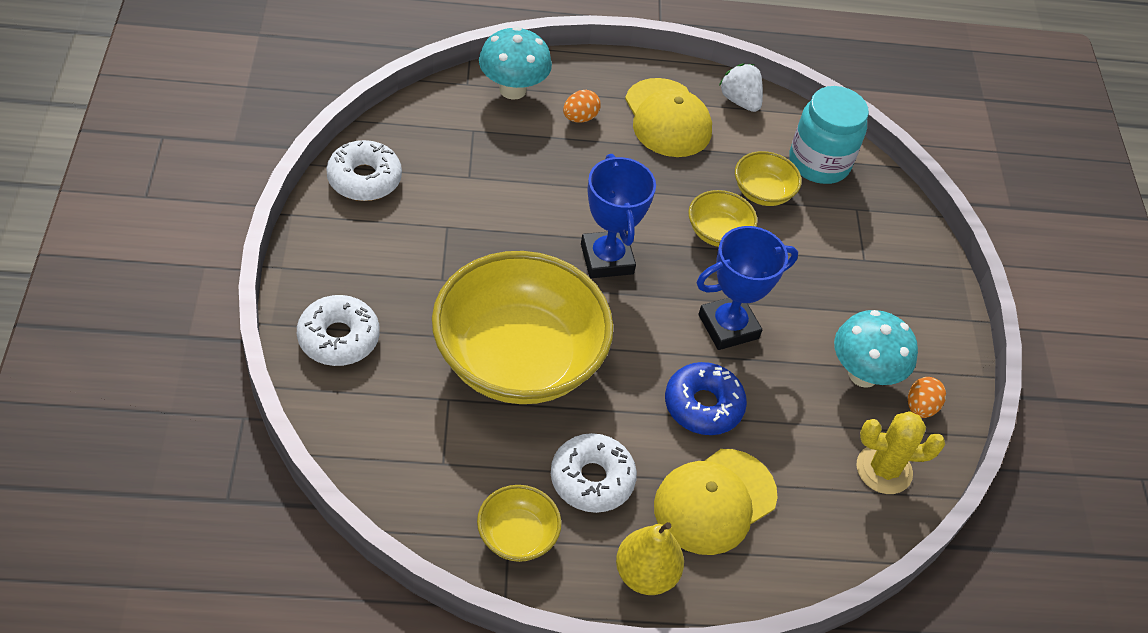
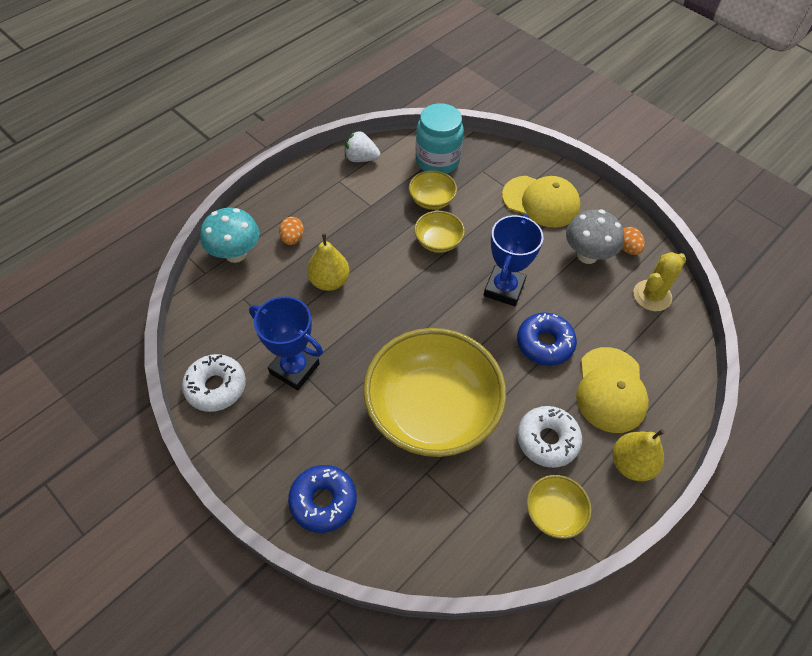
camera: 40 degrees left, 5 degrees up
(338, 338) = (323, 501): white donut -> blue donut
(566, 179) = (329, 281): none -> yellow pear
(607, 259) = (404, 308): blue trophy -> blue trophy (294, 368)
(667, 118) = (338, 199): yellow cap -> yellow cap (541, 201)
(863, 374) = (587, 255): turquoise mushroom -> grey mushroom

